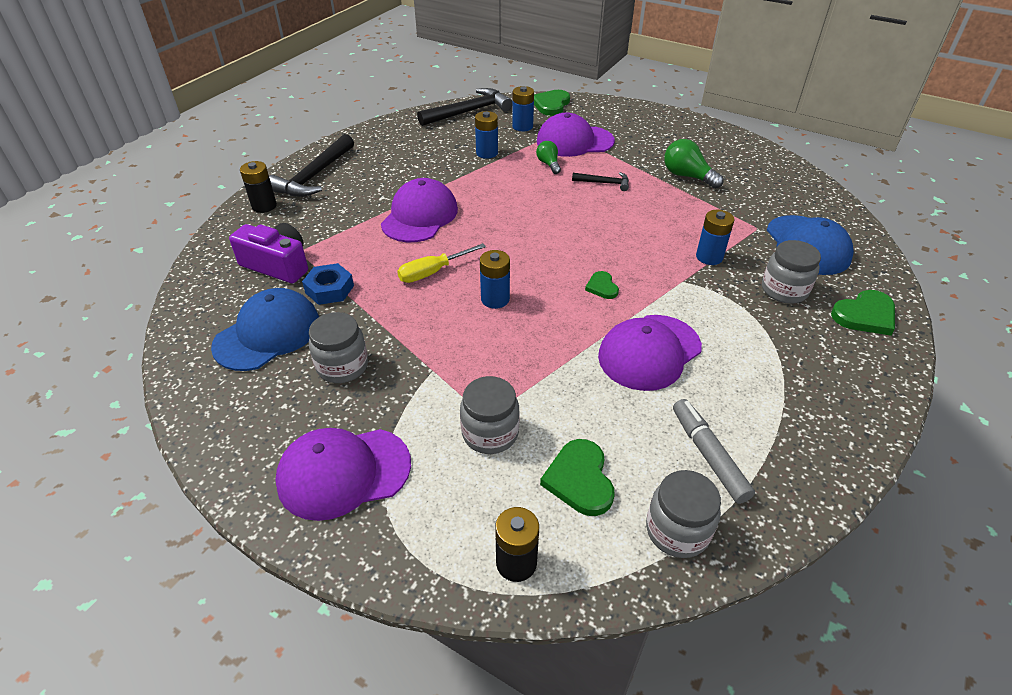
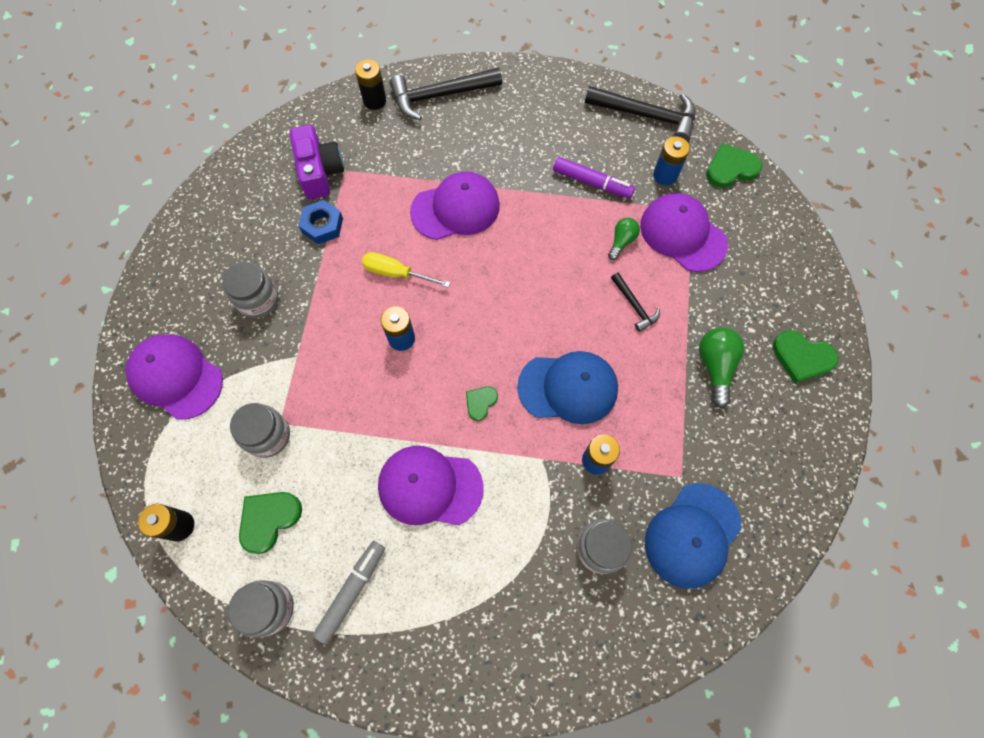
camera: 50 degrees right, 25 degrees up
(268, 334) = (251, 230): blue cap -> blue cap (568, 388)
(487, 153) = (592, 182): blue battery -> purple marker
(865, 315) = (621, 634): green heart -> green heart (802, 357)

